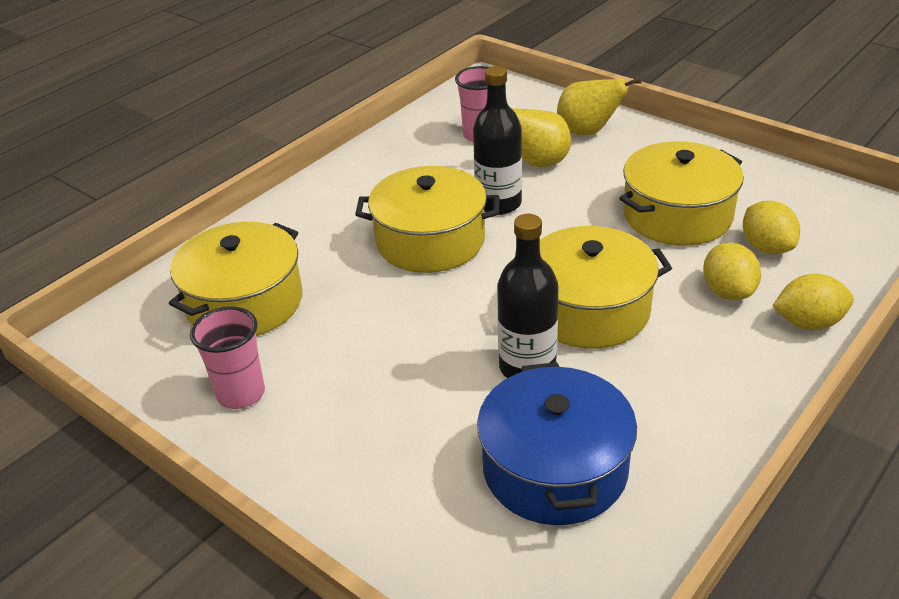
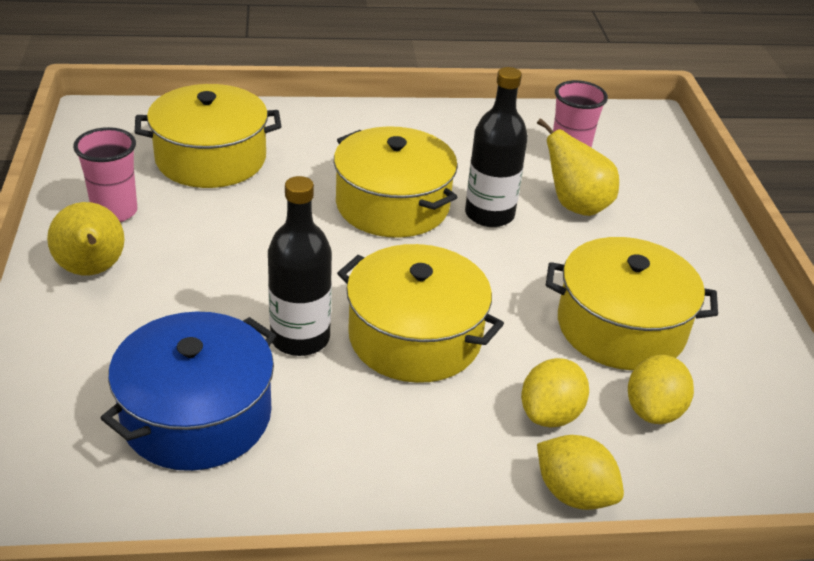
camera: 40 degrees right, 0 degrees up
(588, 132) = (666, 211): yellow pear -> yellow pear (92, 270)

